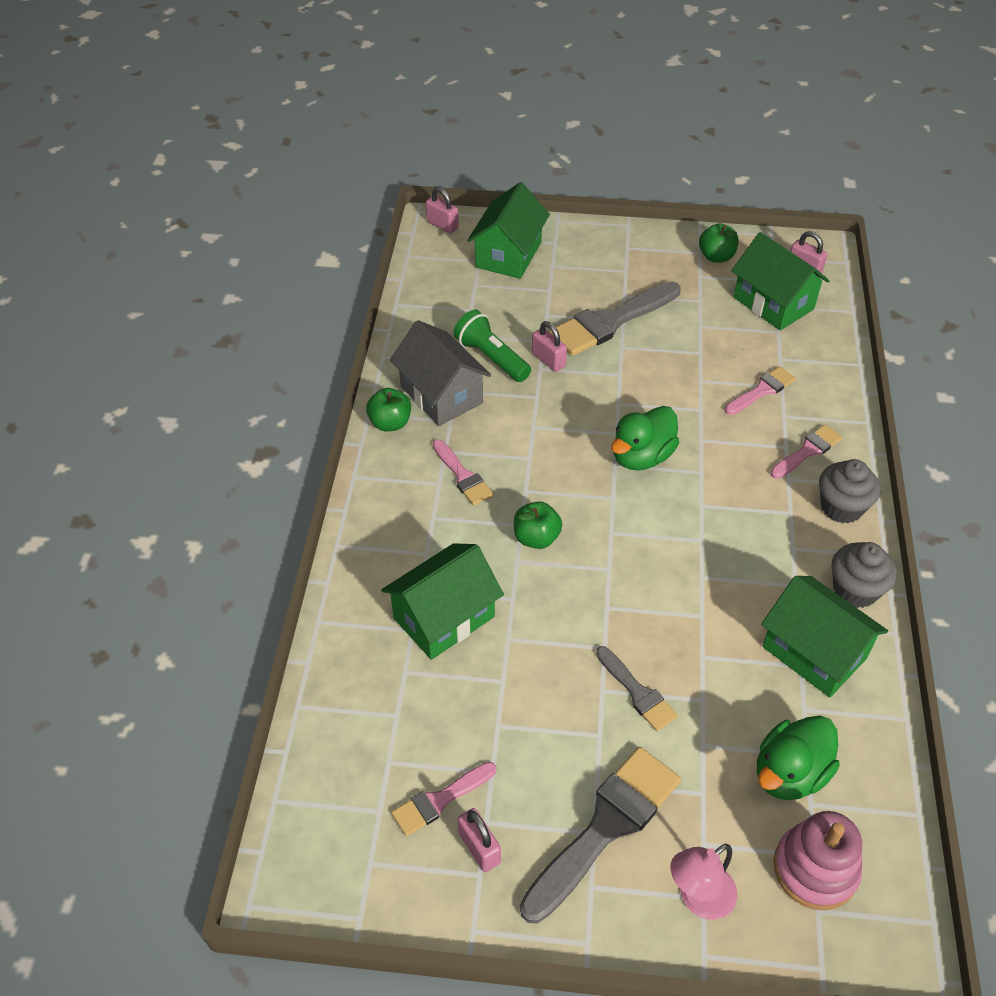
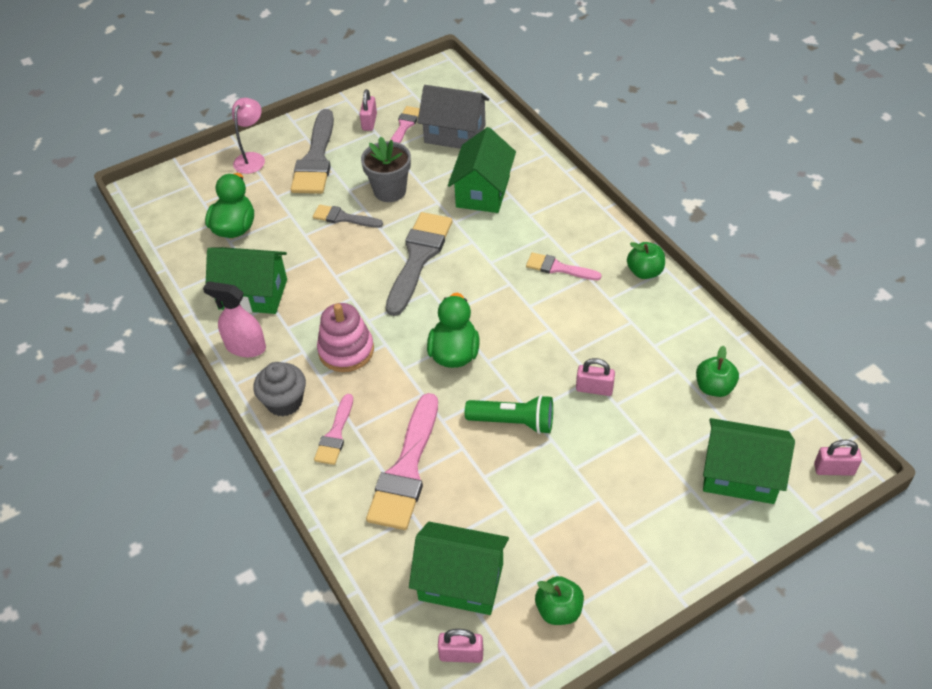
camera: 145 degrees right, 0 degrees up
(441, 395) = (637, 312): grey house -> grey house (455, 134)
(479, 848) = (369, 122): pink padlock -> pink padlock turned 75 degrees clockwise
(491, 358) = (637, 363): green flashlight -> green flashlight (513, 422)
(508, 255) = (740, 475): green house -> green house turned 60 degrees counterclockwise
(536, 538) = (473, 260): green apple -> green apple (714, 387)
(550, 695) = (390, 191): none -> grey flower pot
(611, 321) = (583, 459): grey brush -> grey brush (418, 258)
(762, 390) = (406, 469): pink brush -> pink brush, size x1.84
(815, 869) = (200, 197): pink stacking toy -> pink stacking toy (346, 350)
(855, 590) = (245, 347): grey cupcake -> pink spray bottle

